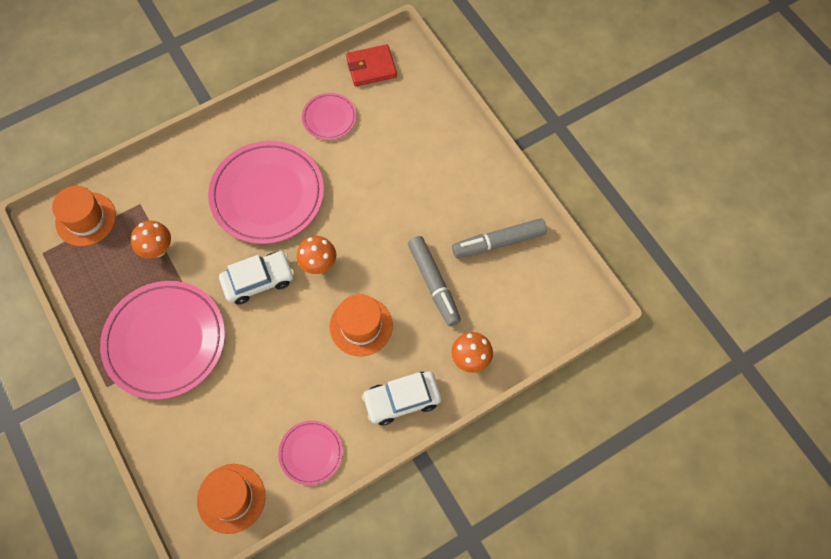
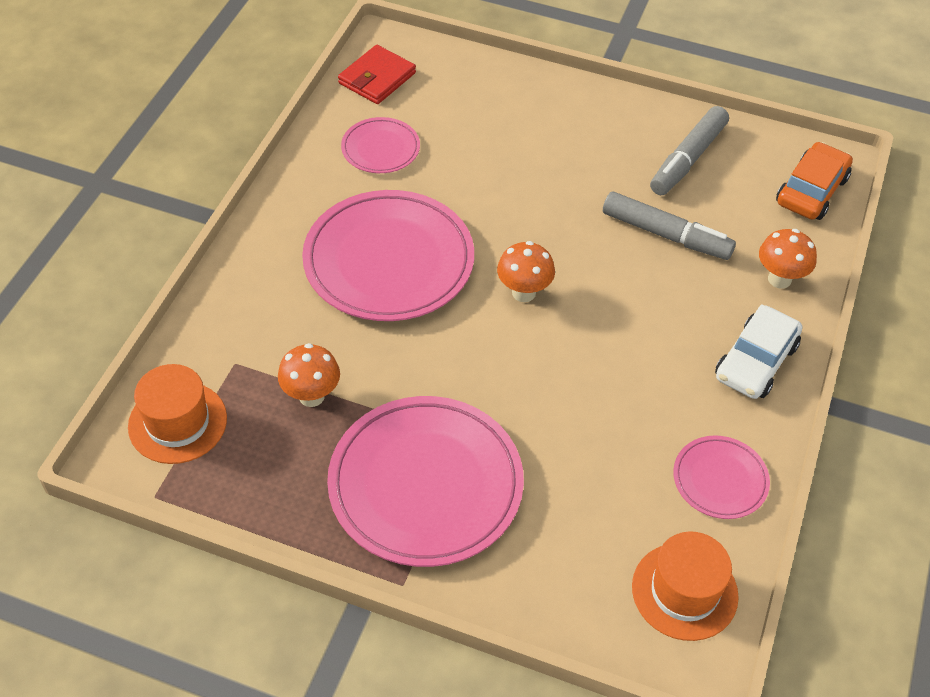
camera: 40 degrees left, 15 degrees down
(258, 281) = (471, 351): white car -> none
(361, 326) = (635, 321): orange hat -> none
(553, 316) = (811, 191): none -> orange car

